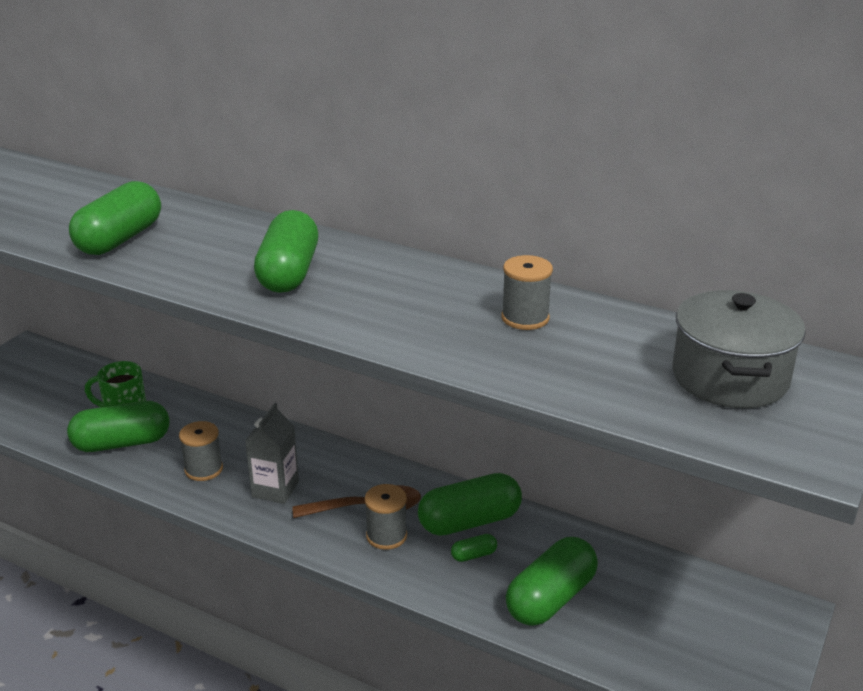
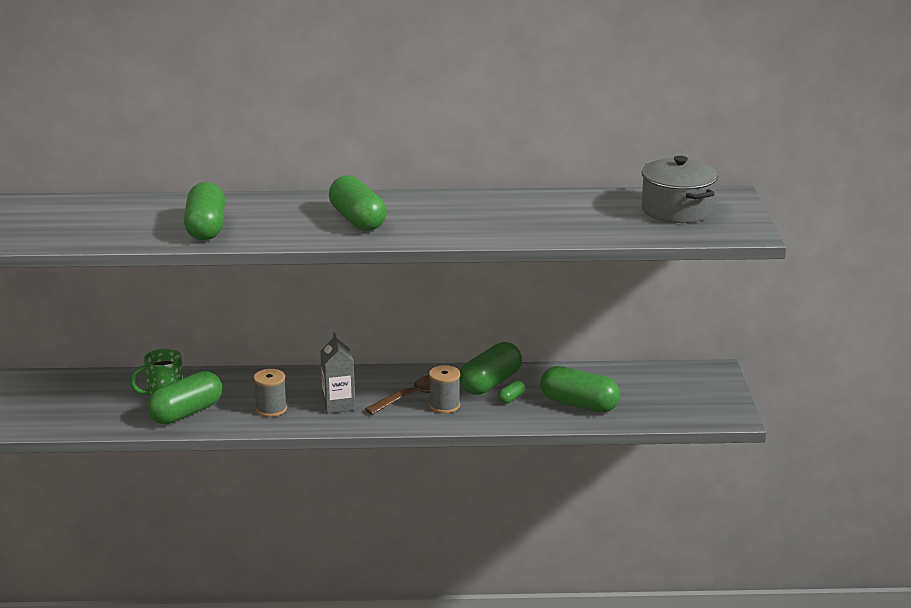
camera: 30 degrees left, 5 degrees down
(525, 318) = (535, 209): grey spool -> none
(551, 598) = (579, 404): green capsule -> green capsule turned 75 degrees counterclockwise

